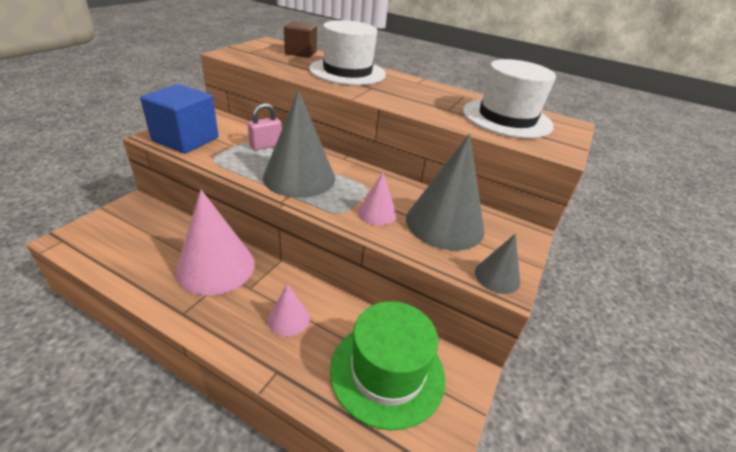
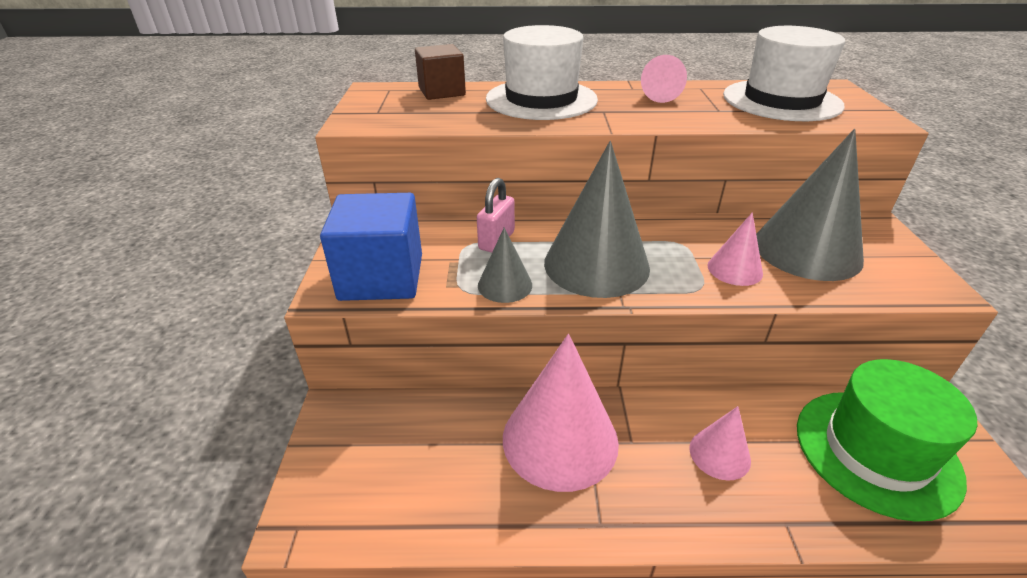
camera: 25 degrees left, 0 degrees up
(425, 90) = (659, 95): none -> pink cone
(497, 276) = (924, 284): grey cone -> grey cone (505, 285)

